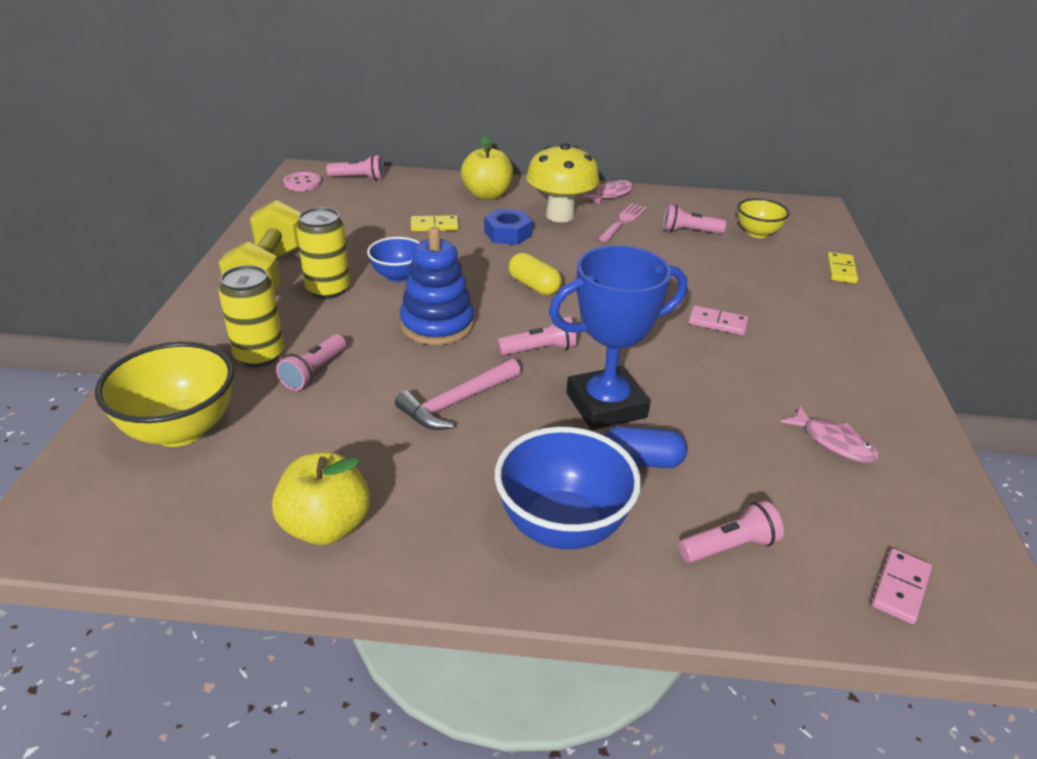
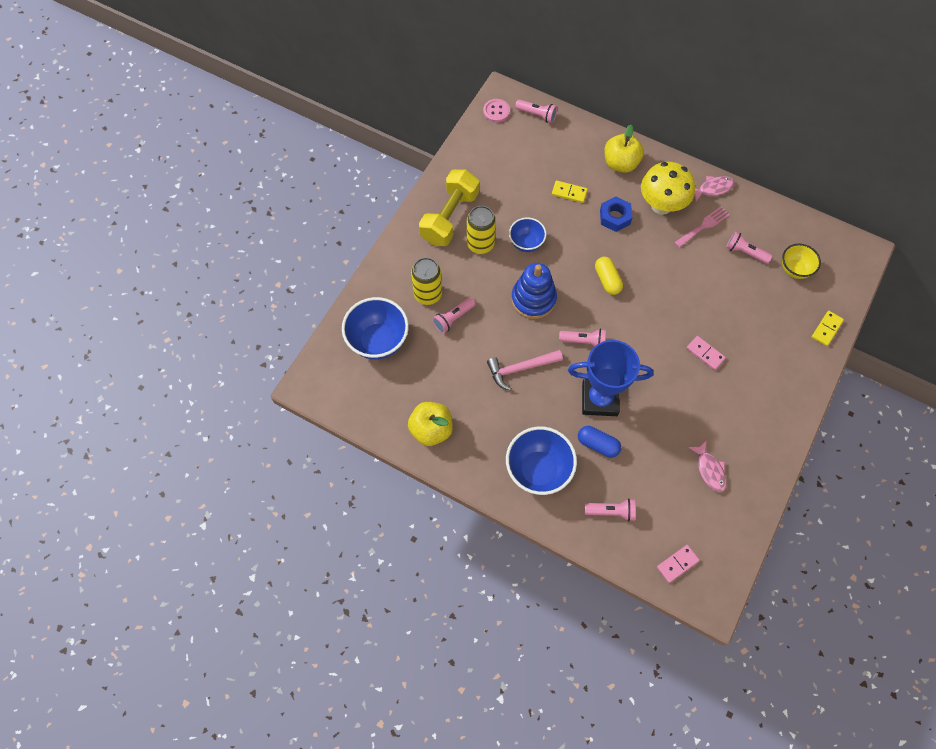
camera: 25 degrees right, 30 degrees up
(180, 430) = (378, 341): yellow bowl -> blue bowl

